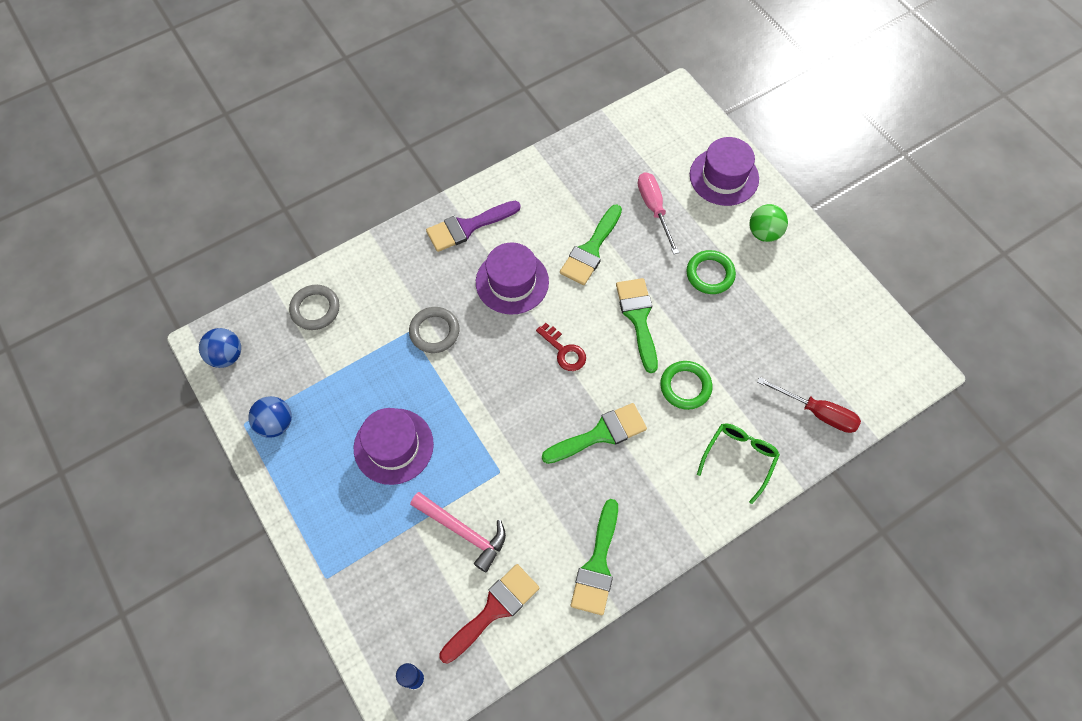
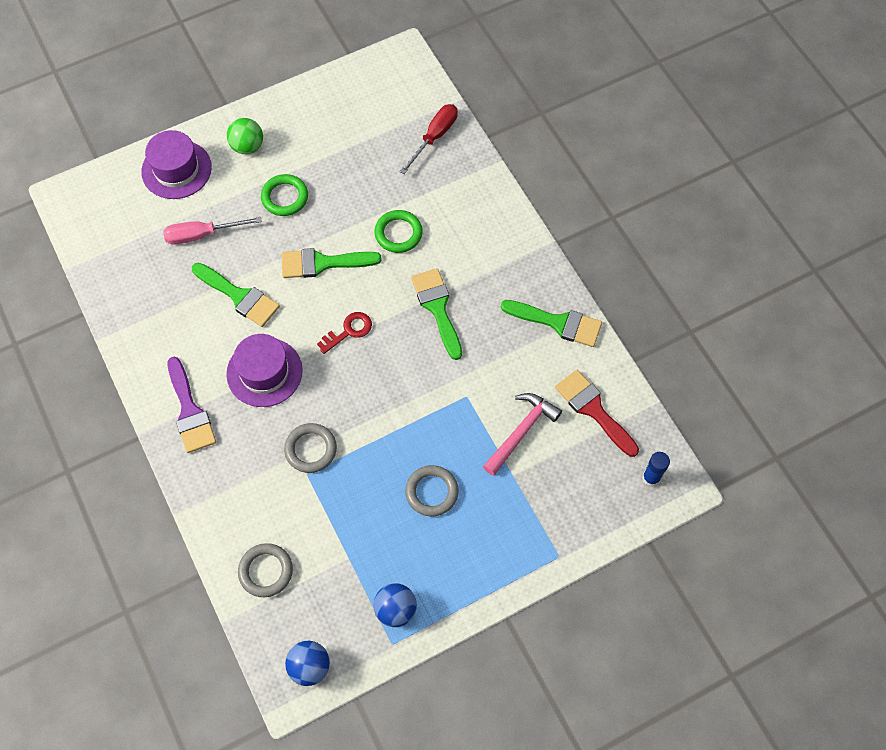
camera: 85 degrees left, 0 degrees up
(393, 446) = (431, 492): purple hat -> grey ring
(739, 458) = (470, 201): green glasses -> none

